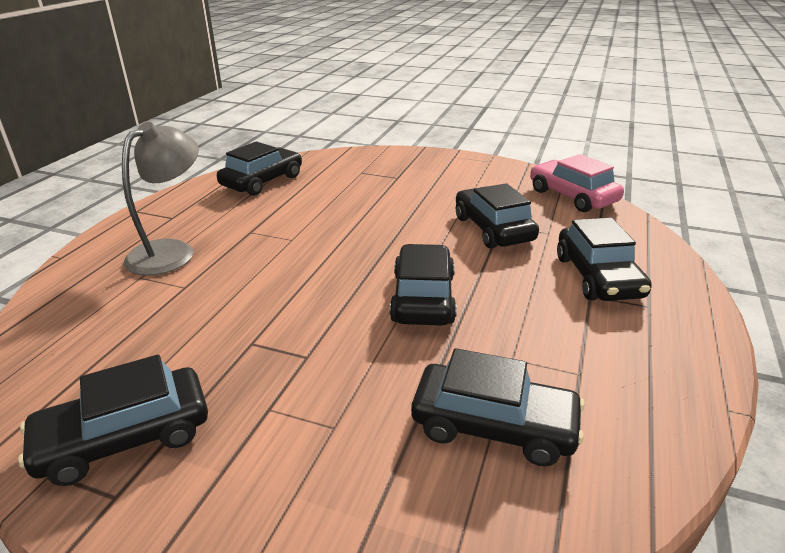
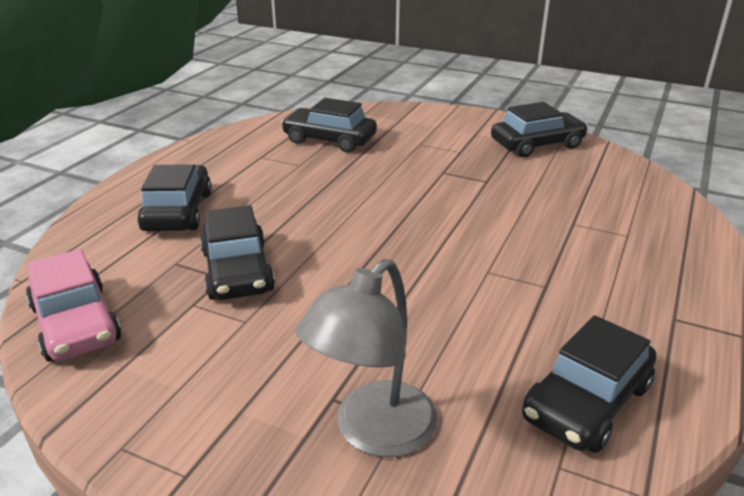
camera: 175 degrees left, 0 degrees up
(171, 251) = (622, 262): grey lamp -> grey lamp (373, 433)
(423, 298) = (349, 203): black car -> none

